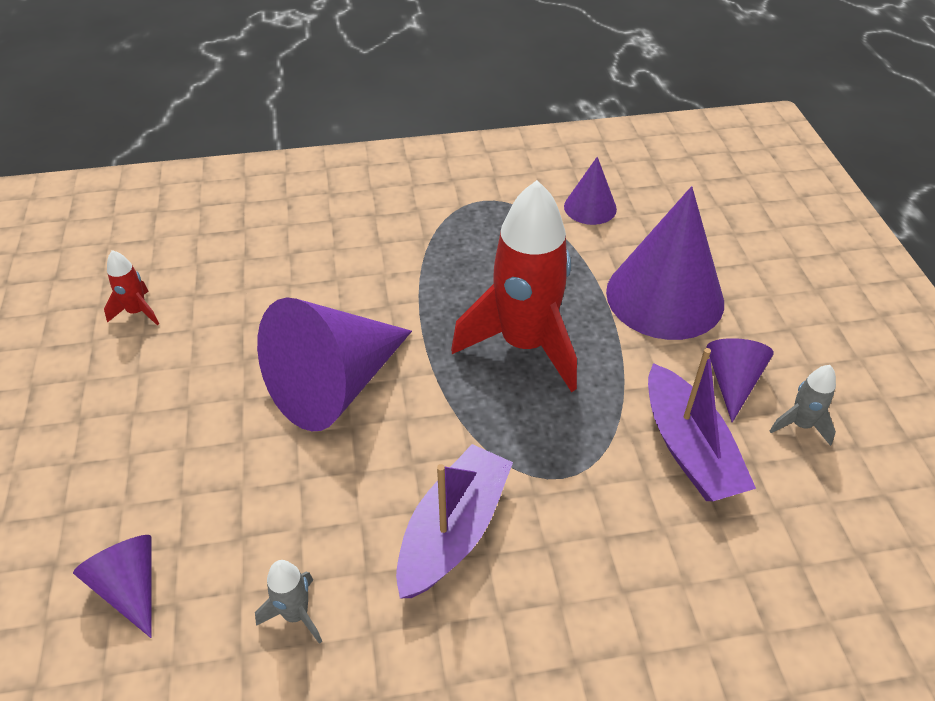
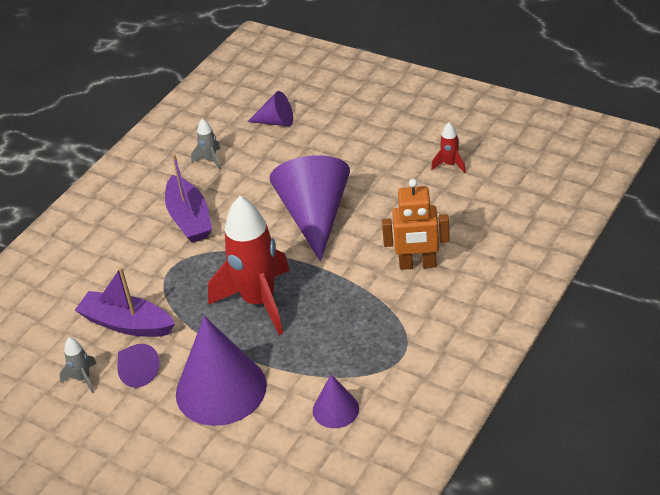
camera: 135 degrees right, 5 degrees down
(347, 251) = (417, 264): none -> orange robot

